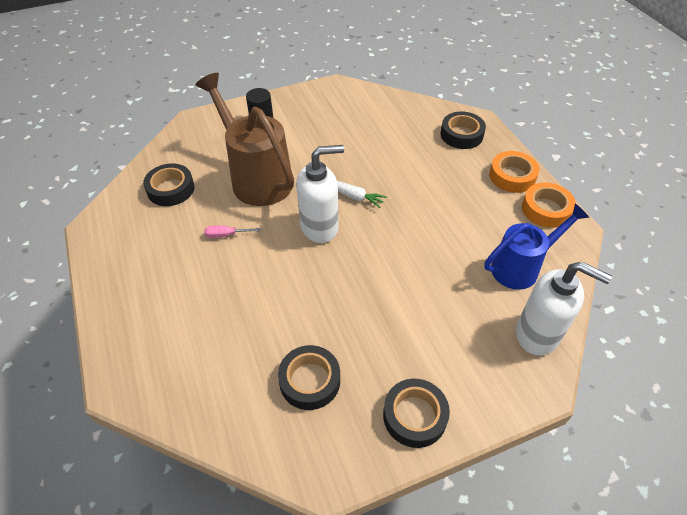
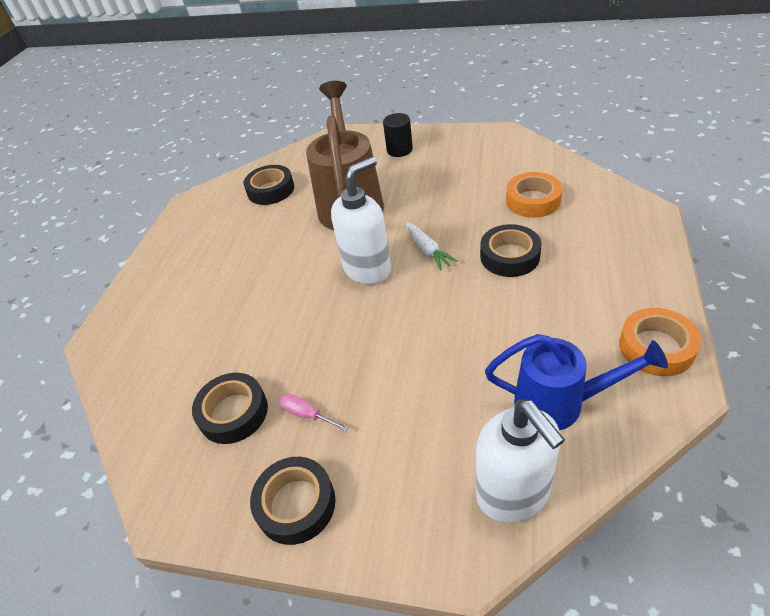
camera: 40 degrees right, 5 degrees down
(226, 235) = (280, 246): pink screwdriver -> pink screwdriver (307, 415)
(320, 227) = (368, 269): white soap dispenser -> white soap dispenser turned 60 degrees counterclockwise
(461, 135) = (611, 222): black tape -> black tape (509, 256)
(512, 176) = (640, 291): orange tape -> orange tape (533, 200)

